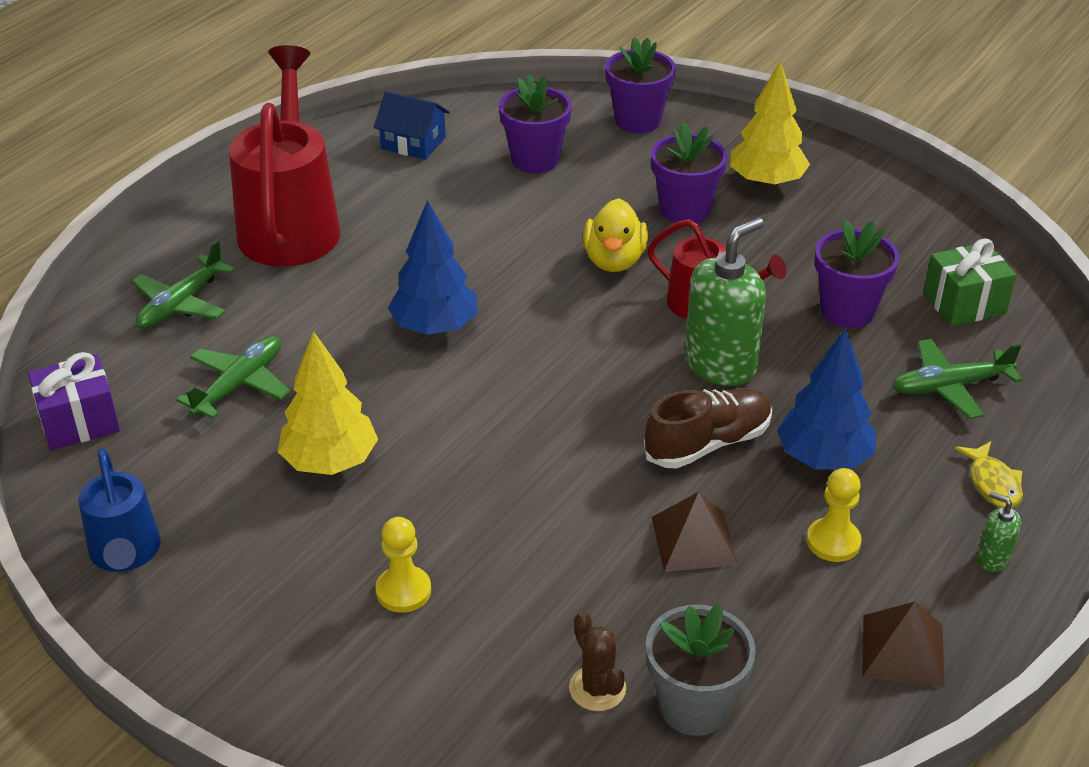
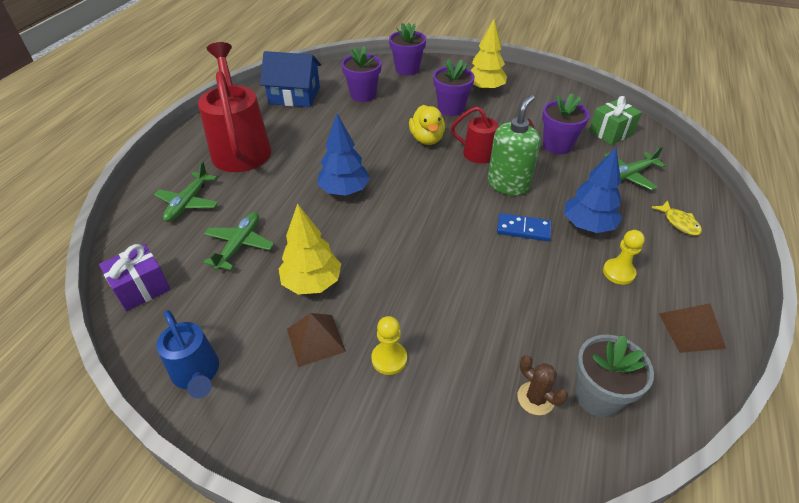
camera: 15 degrees left, 5 degrees up
(413, 143) = (294, 95): blue house -> blue house, size x1.55
(694, 540) = (544, 288): brown pyramid -> brown pyramid (315, 340)
(708, 443) = (523, 229): brown shoe -> blue domino
(992, 559) = (704, 265): green soap dispenser -> none

